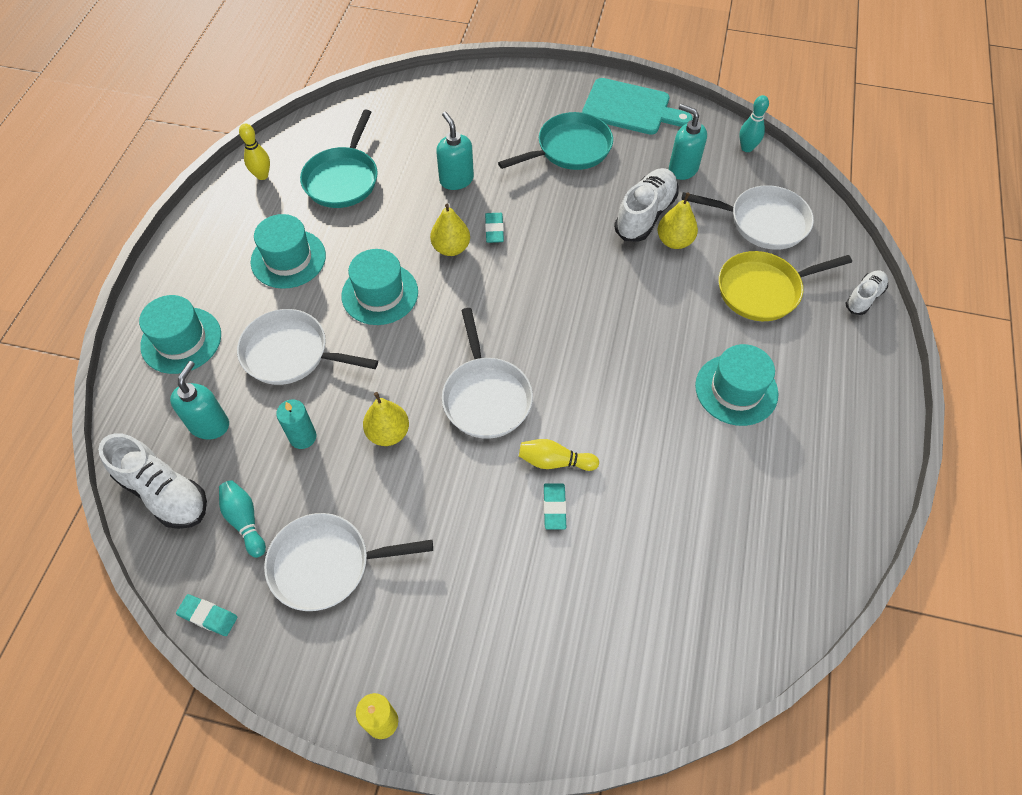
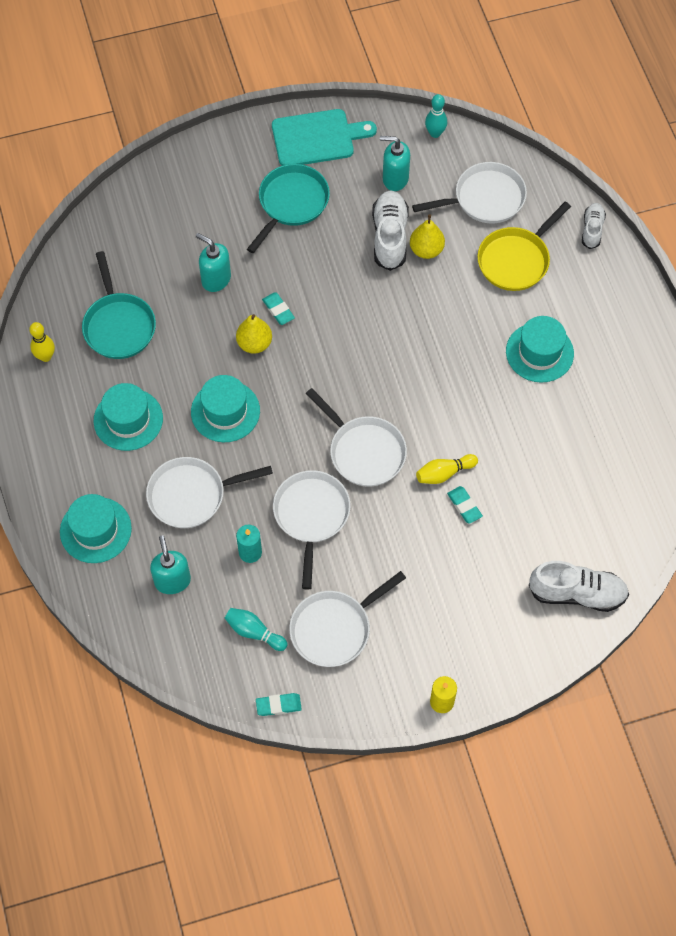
camera: 30 degrees left, 5 degrees up
(164, 493) = (179, 645): white shoe -> white shoe (577, 593)
(388, 433) = (311, 516): yellow pear -> white pan

